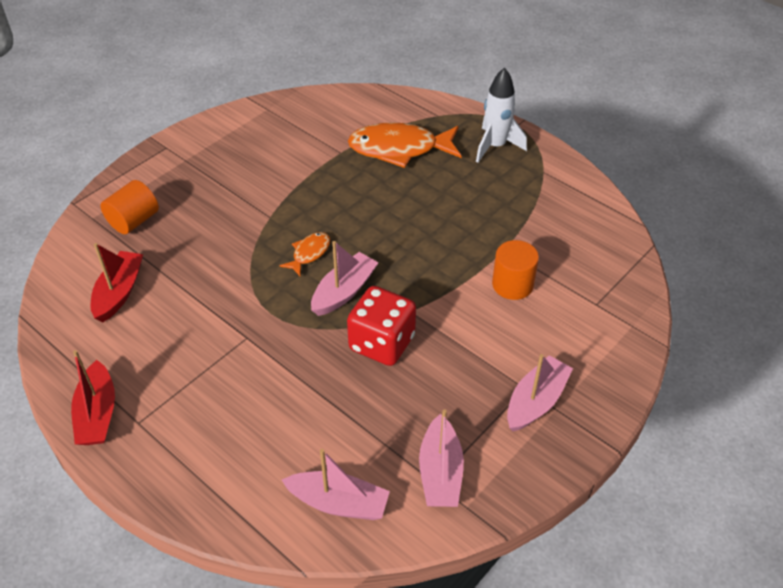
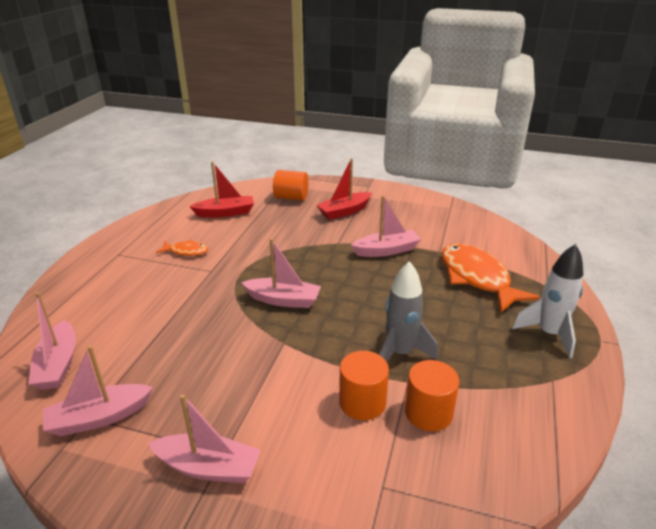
camera: 65 degrees right, 15 degrees down
(97, 413) = (121, 238): red boat -> red boat (344, 211)
(309, 253) = (313, 271): orange fish -> orange fish (186, 251)
(312, 187) = (386, 250): none -> pink boat
(382, 343) = (237, 337): red dice -> none
(469, 240) = (400, 353): none -> grey rocket
(541, 251) = (428, 412): none -> orange cylinder

